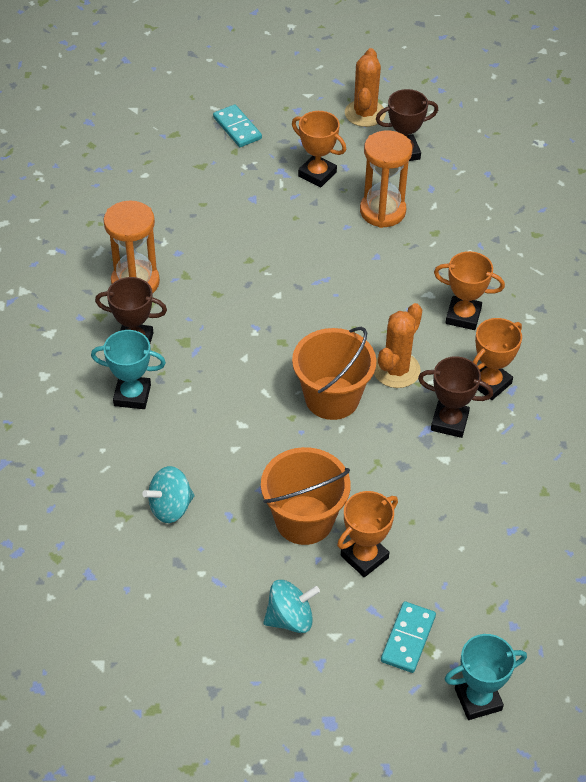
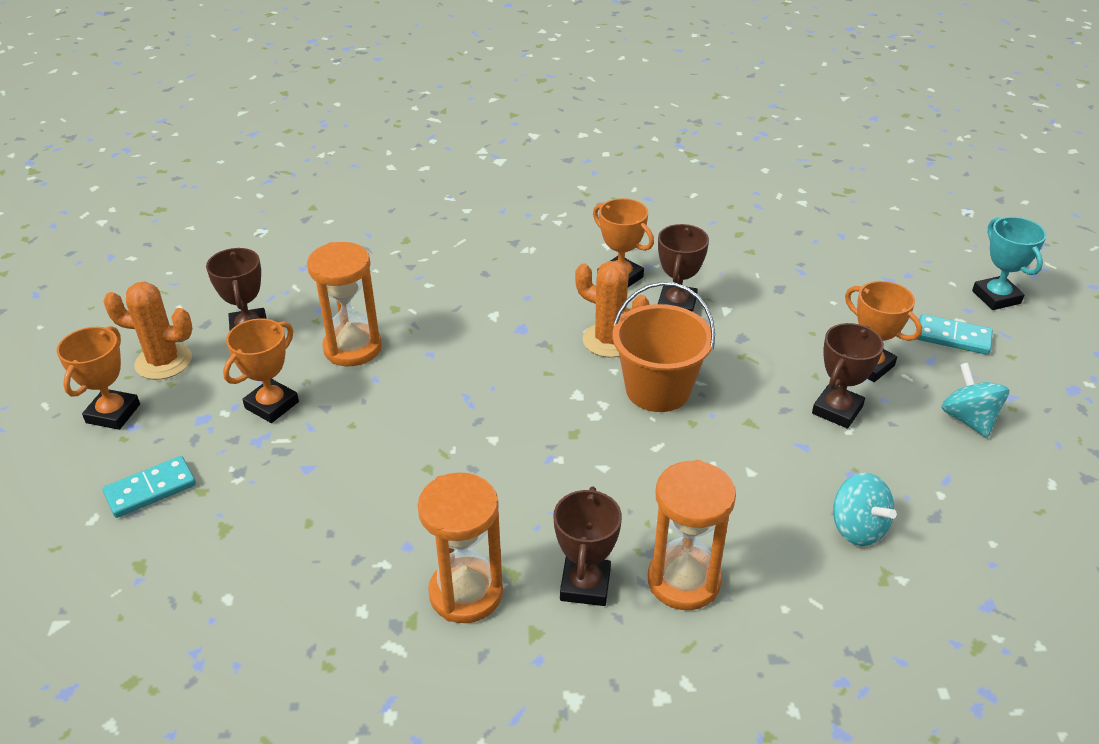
camera: 90 degrees left, 10 degrees down
(132, 395) = (683, 581): turquoise trophy -> orange hourglass
(304, 520) = (837, 410): orange bucket -> brown trophy
(463, 316) = (526, 292): orange trophy -> orange trophy (113, 413)

